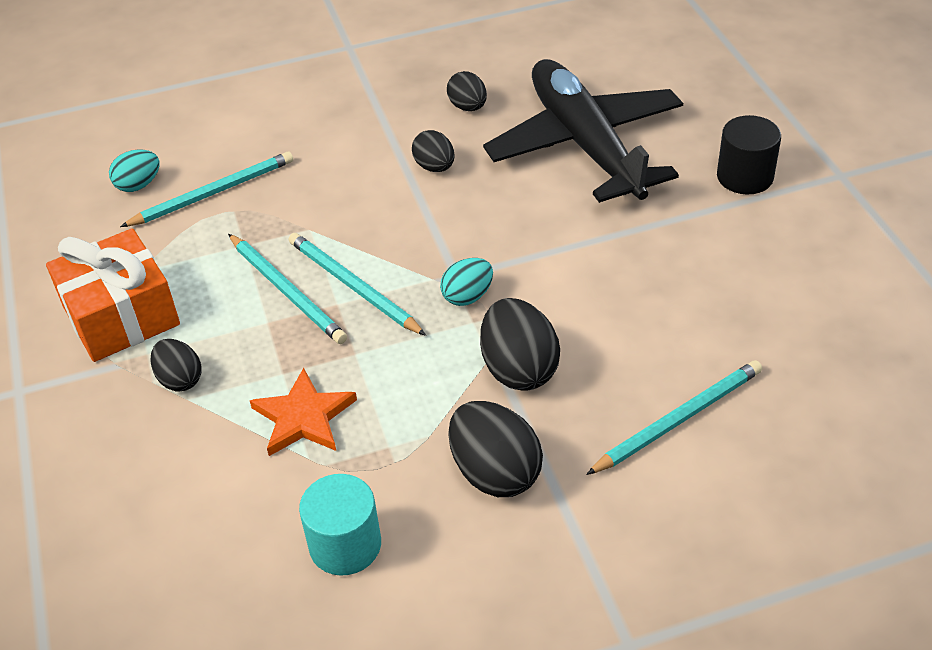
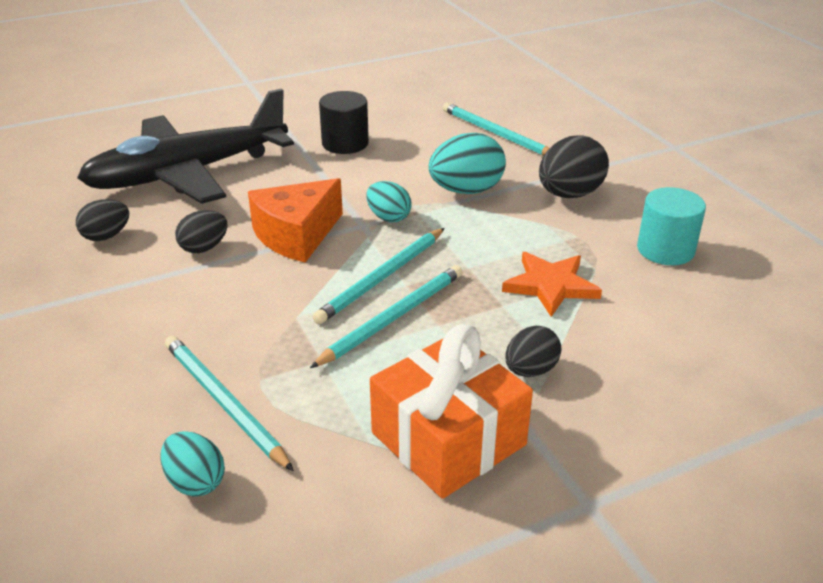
camera: 100 degrees left, 10 degrees down
(445, 227) = (296, 235): none -> orange cheese
(519, 369) = (466, 190): black egg -> turquoise egg
(745, 177) = (244, 112): black cylinder -> black cylinder (345, 143)

